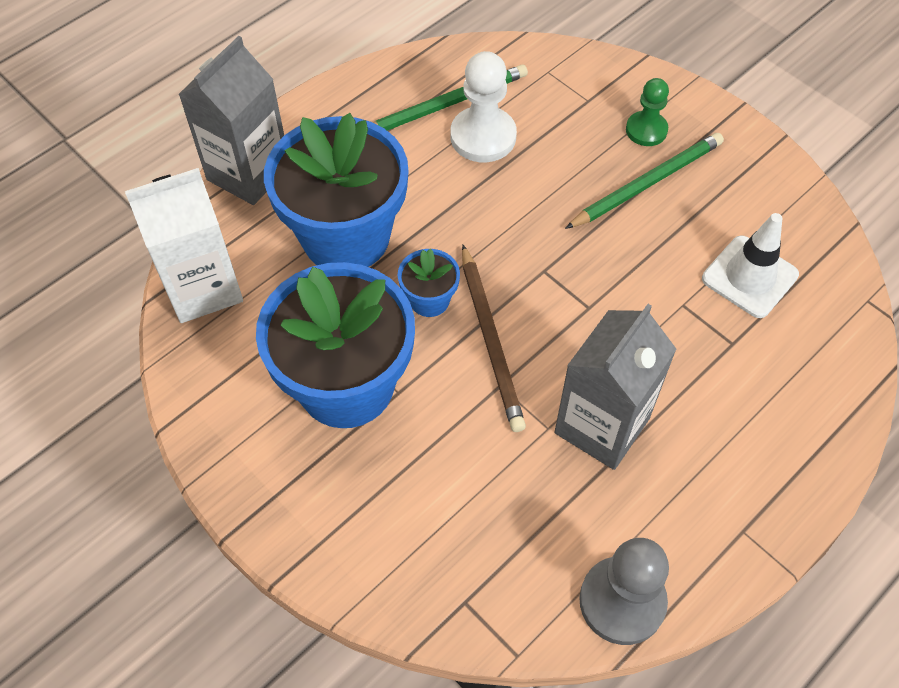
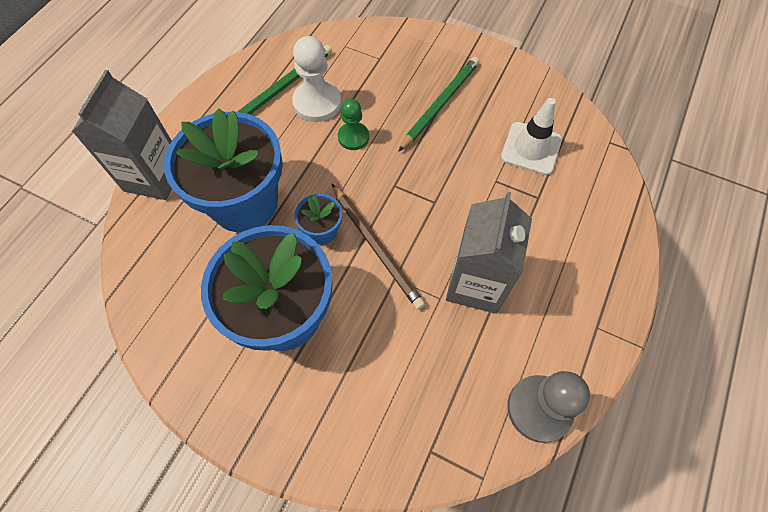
camera: 20 degrees left, 5 degrees up
(203, 288) = (148, 275): white carton -> none
(646, 130) = (425, 68): green pawn -> green pawn (353, 137)

